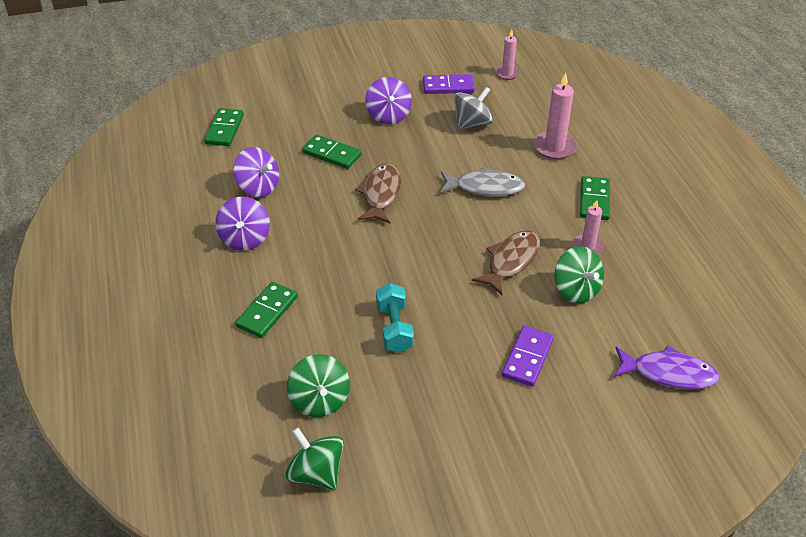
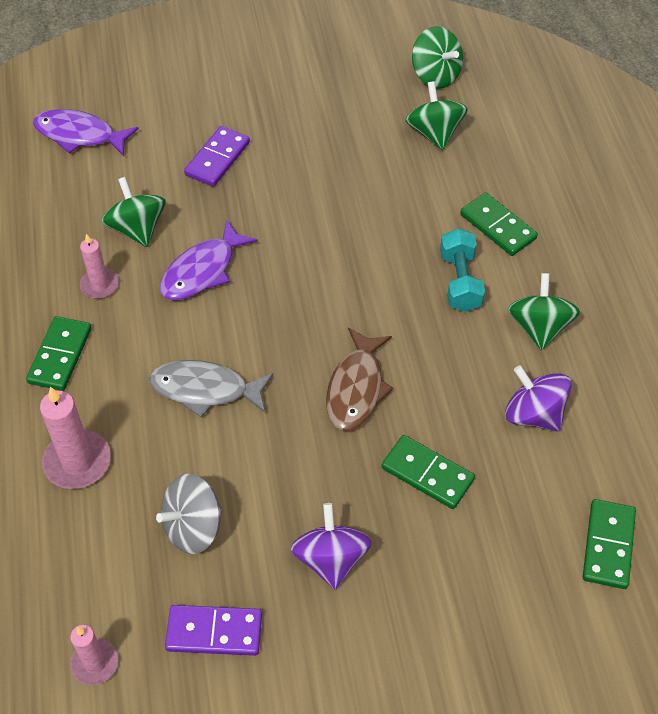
camera: 175 degrees left, 10 degrees up
(245, 239) = (539, 327): purple spinning top -> green spinning top
(267, 312) = (497, 227): green domino -> green domino turned 75 degrees counterclockwise
(394, 328) = (354, 199): turquoise dumbbell -> turquoise dumbbell (460, 281)
(511, 261) = (202, 271): brown fish -> purple fish

